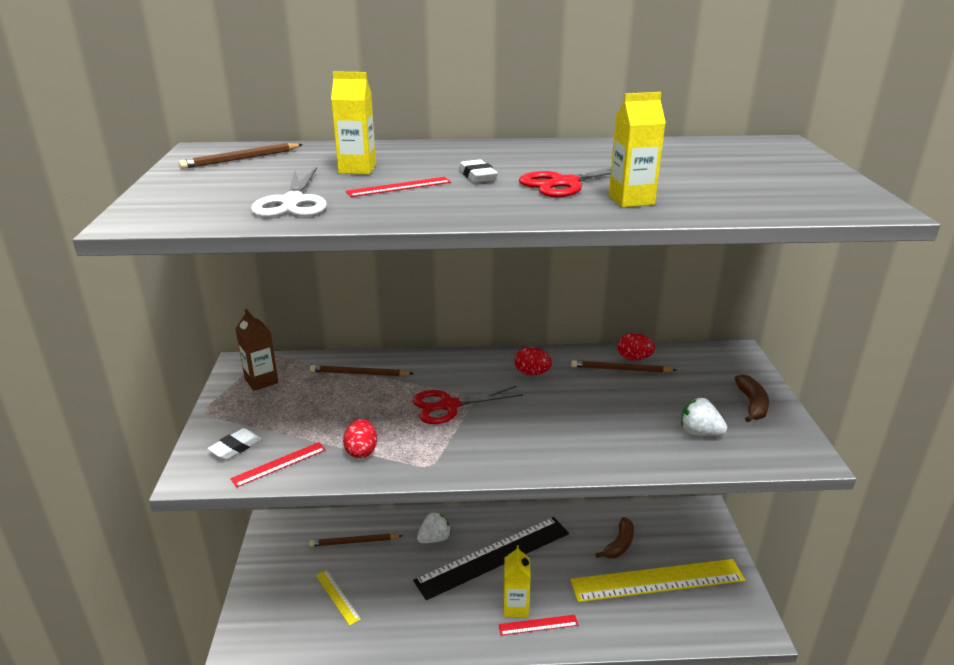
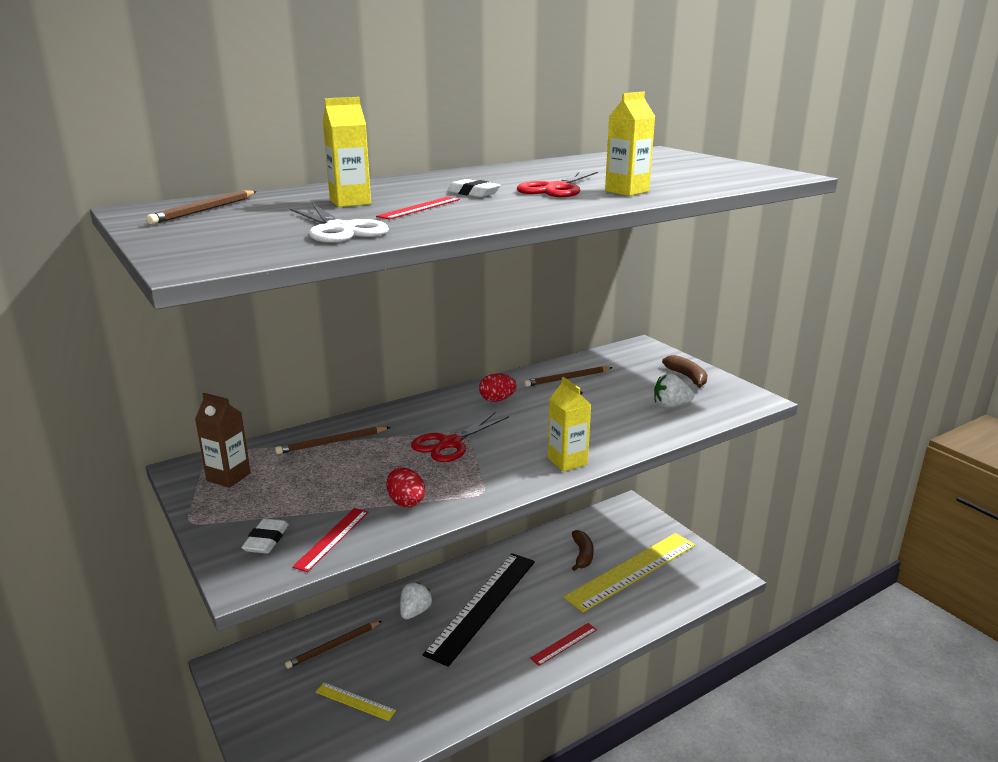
camera: 30 degrees left, 5 degrees down
(515, 607) = (534, 638): yellow carton -> yellow carton (567, 461)
(634, 358) = (569, 368): red egg -> none

